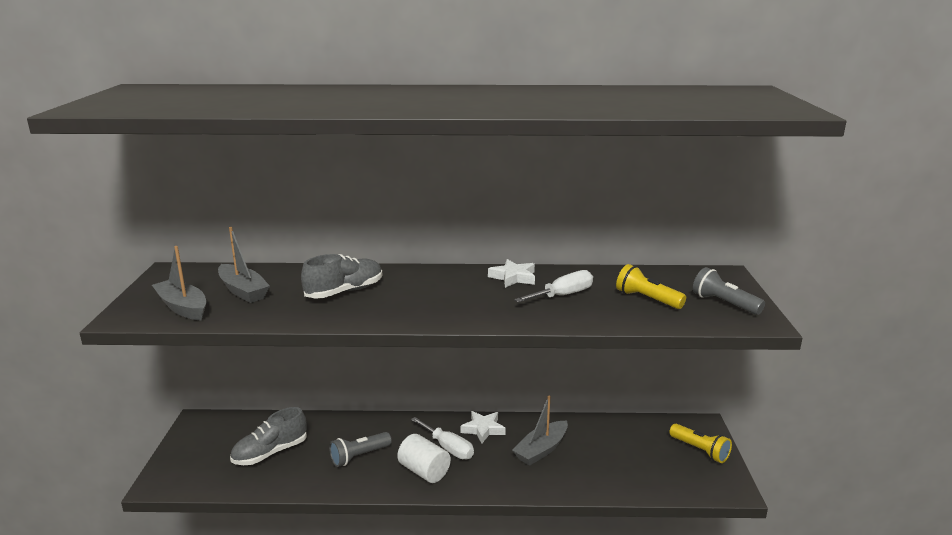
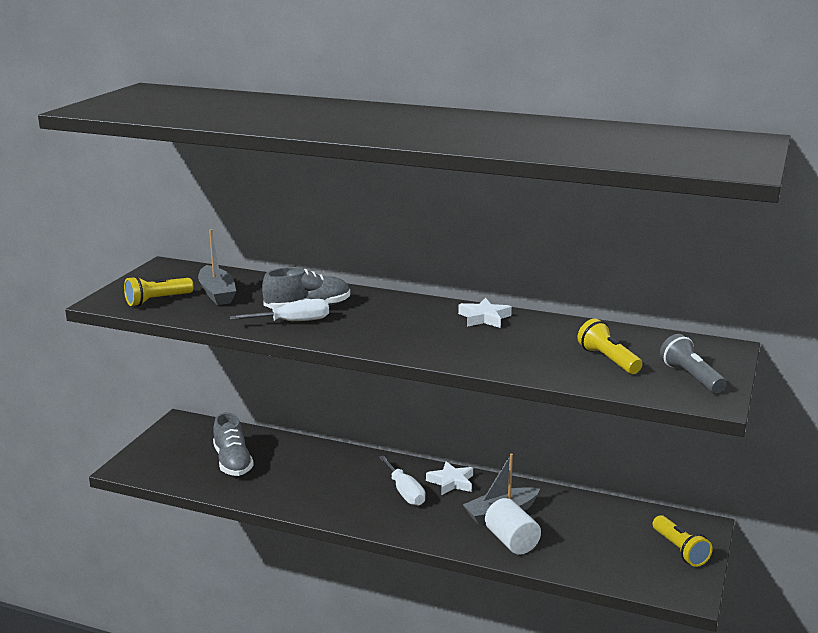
camera: 20 degrees right, 0 degrees up
(182, 307) = (157, 300): grey boat -> yellow flashlight
(270, 453) = (233, 462): grey shoe -> grey shoe turned 90 degrees counterclockwise
(359, 456) = (313, 482): grey flashlight -> none
(424, 471) = (369, 508): white cylinder -> white cylinder (511, 541)
(563, 295) = (520, 342): white screwdriver -> white screwdriver (293, 322)

